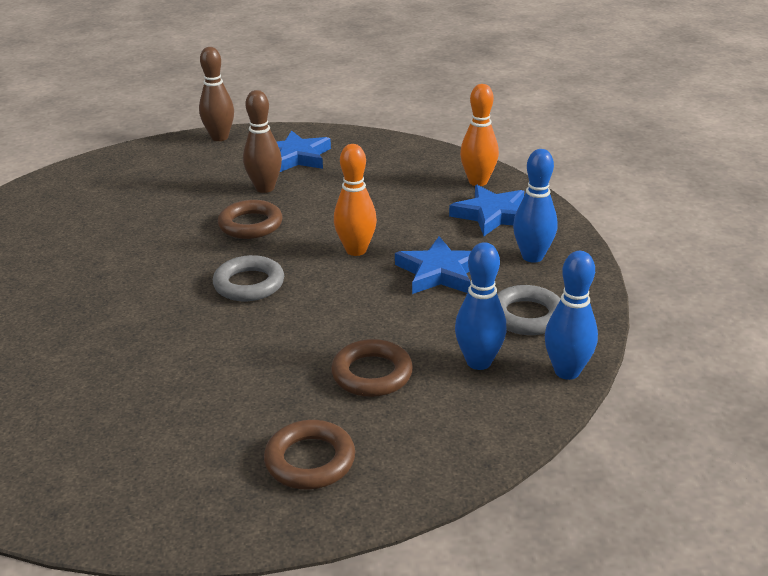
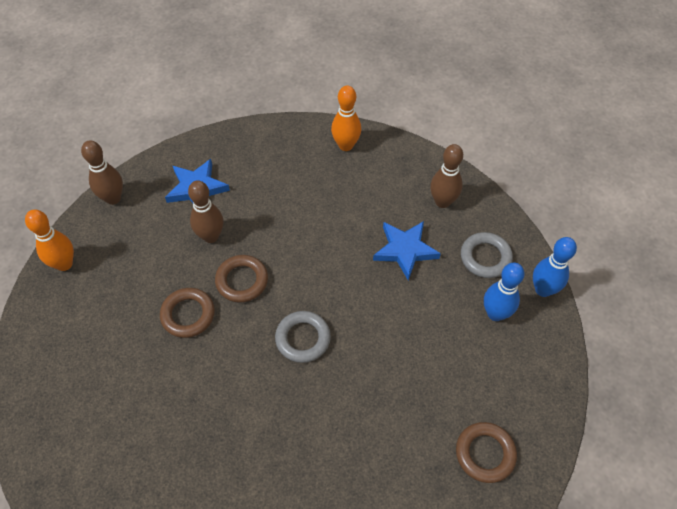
camera: 40 degrees left, 25 degrees up
(356, 250) = (336, 262): orange bowling pin -> orange bowling pin (64, 264)
(372, 374) = (451, 364): brown ring -> brown ring (188, 315)
(492, 215) = (385, 175): blue star -> none
(532, 257) = (442, 202): blue bowling pin -> brown bowling pin

